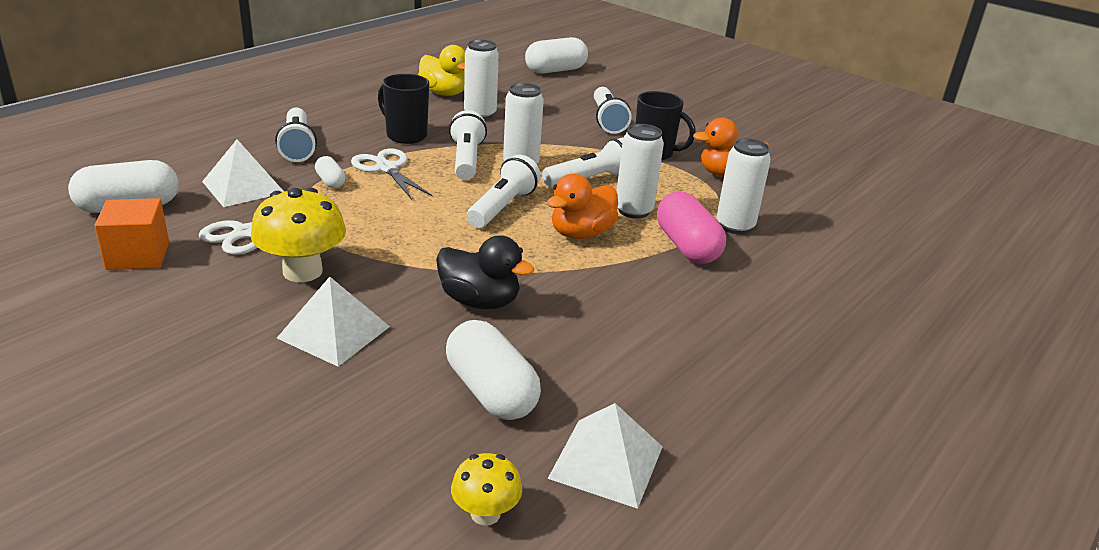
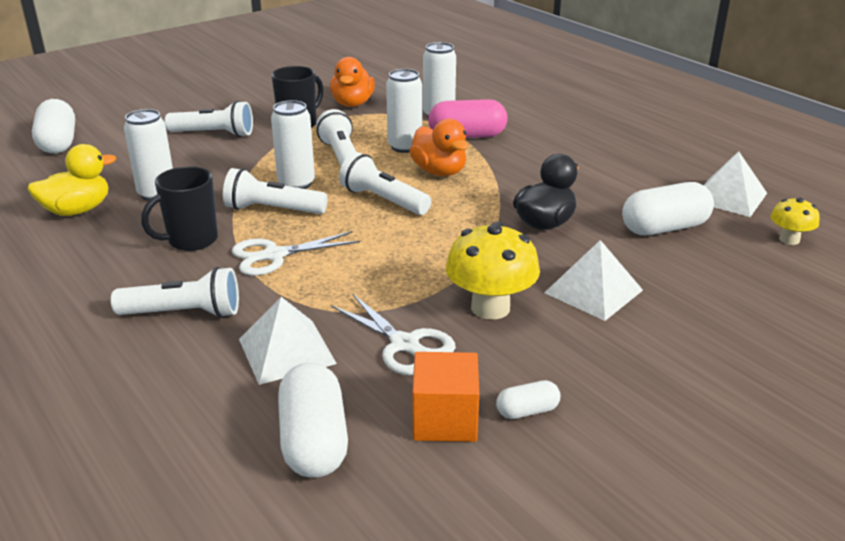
camera: 75 degrees left, 0 degrees up
(330, 181) = (294, 291): white capsule -> white capsule (527, 411)

